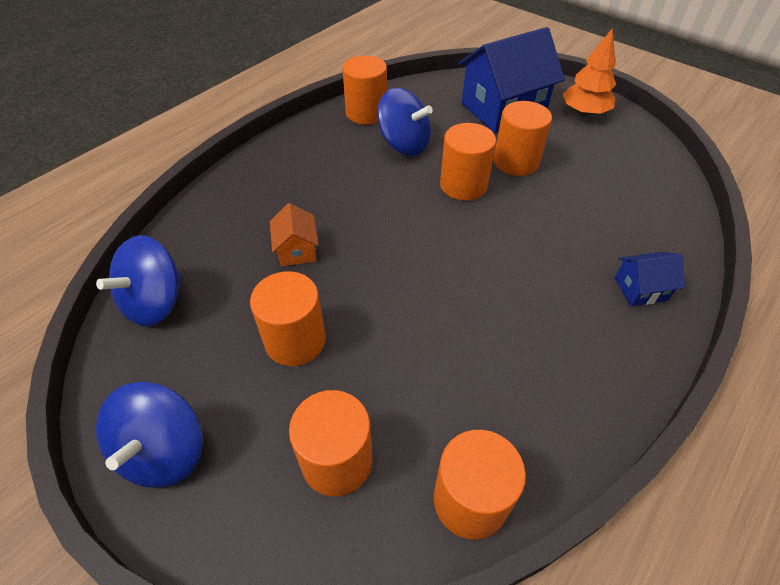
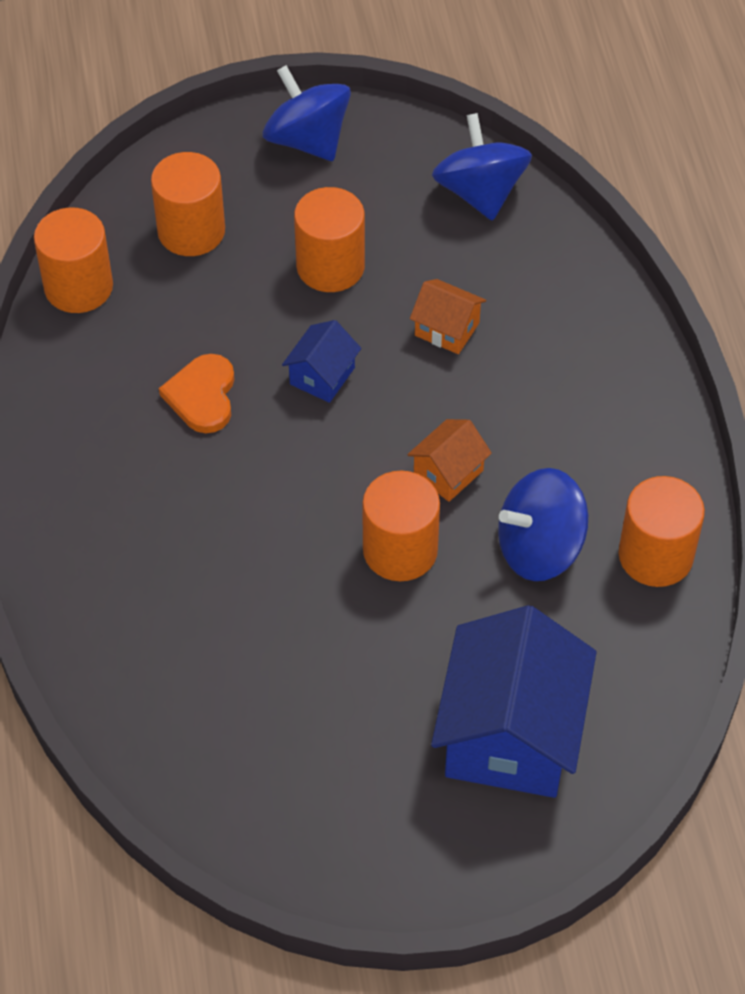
camera: 130 degrees right, 5 degrees up
(397, 194) = (448, 472): none -> orange house
(472, 333) = (202, 396): none -> orange heart
(516, 162) = (386, 645): orange cylinder -> none
(584, 112) = (404, 837): orange tree -> none
(640, 289) = (97, 577): blue house -> blue house (322, 376)

